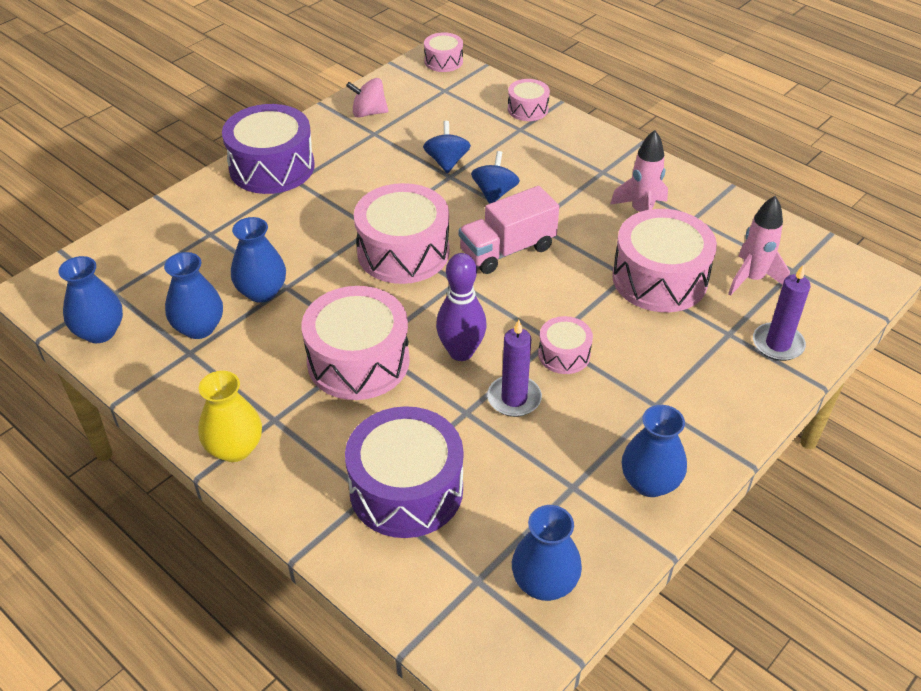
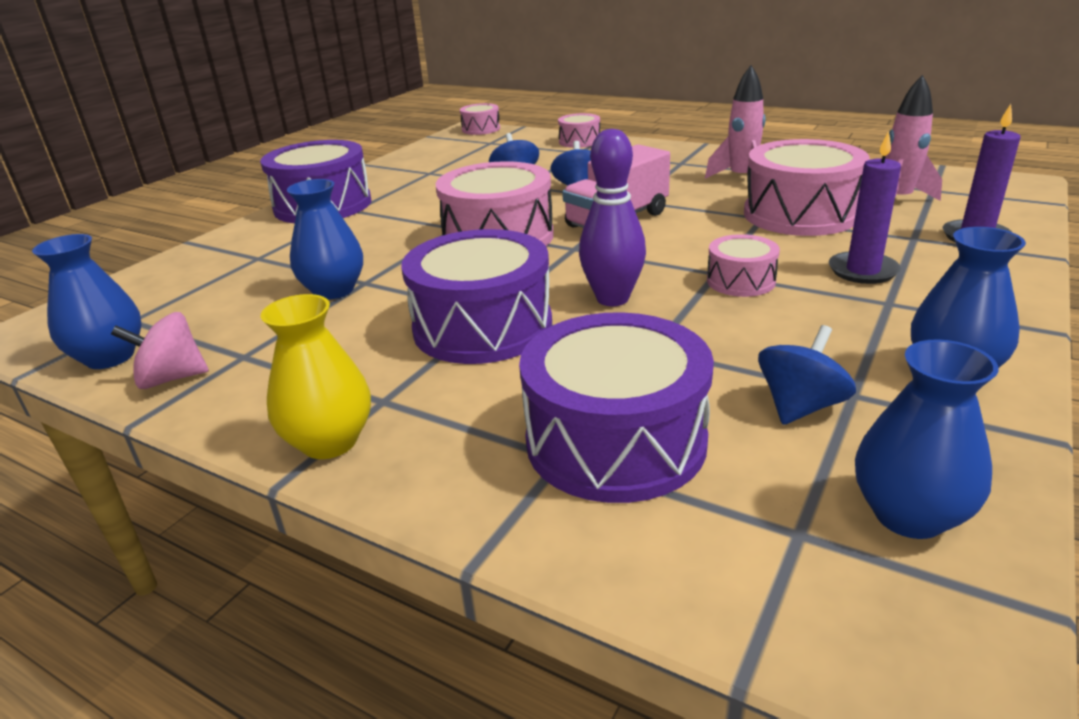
camera: 10 degrees left, 15 degrees down
(199, 328) = (254, 332): blue vase -> none
(358, 361) = (482, 327): pink drum -> purple drum
(368, 113) = (418, 163): pink spinning top -> pink spinning top (171, 378)
(514, 398) = (707, 326): purple candle -> purple candle (863, 271)
(533, 489) = (800, 406): none -> blue spinning top

